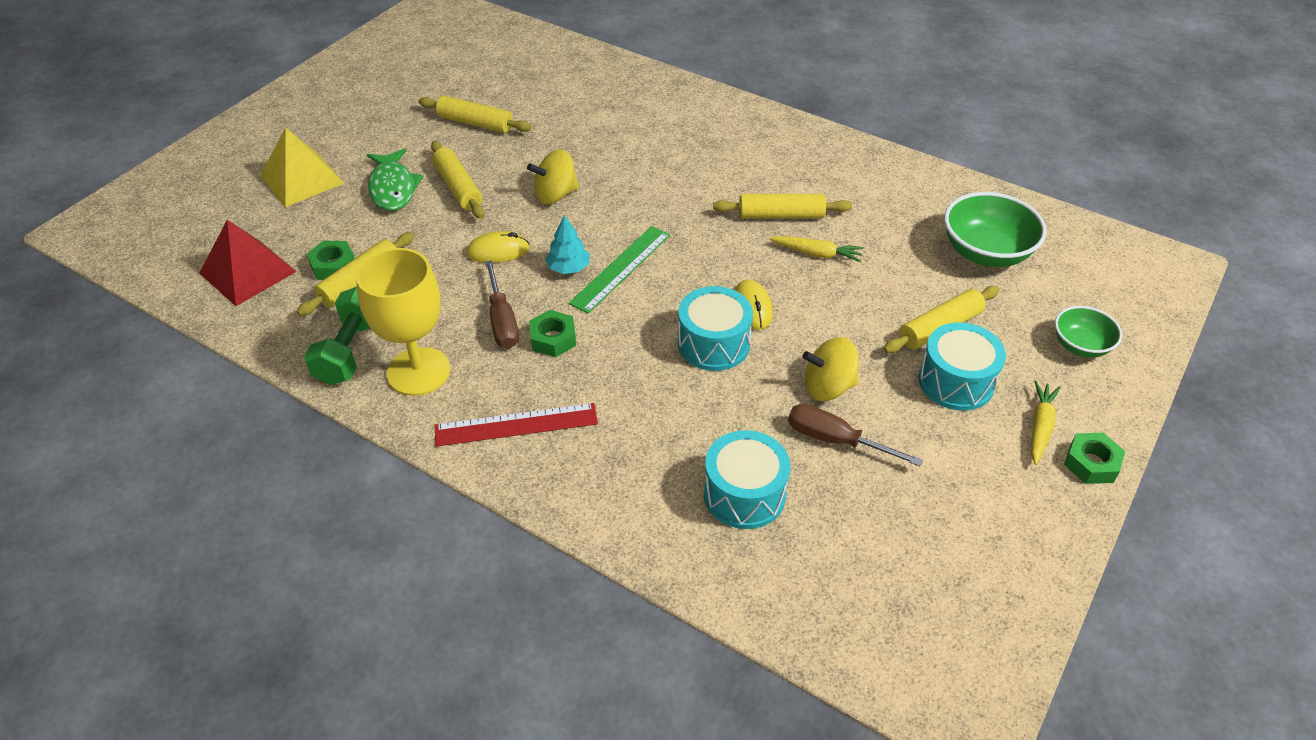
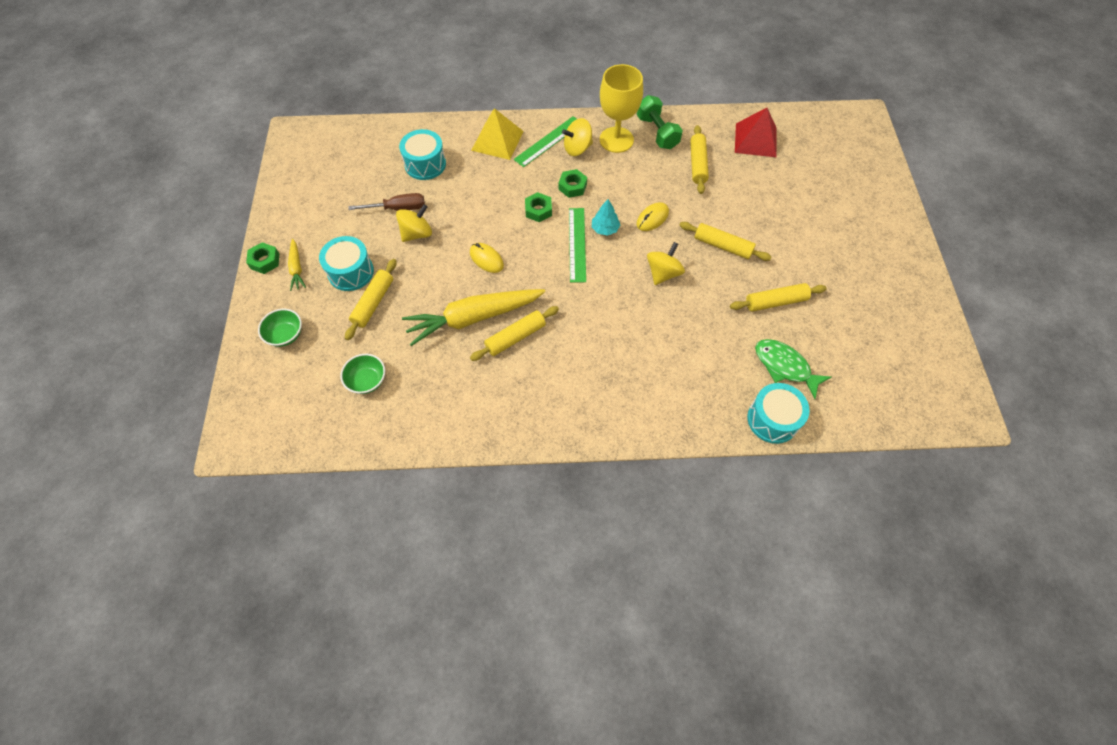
camera: 145 degrees right, 15 degrees up
(302, 179) = (811, 202): yellow pyramid -> yellow pyramid (497, 140)
(333, 266) = (721, 164): green nut -> green nut (538, 210)
(393, 188) = (756, 224): green fish -> green fish (784, 366)
(487, 389) = (577, 148): none -> yellow spinning top
(502, 321) = (606, 182): brown screwdriver -> none
(516, 425) = (548, 141): red ruler -> green ruler
(713, 344) = (491, 226): turquoise drum -> turquoise drum (772, 419)
(817, 254) = (473, 318): yellow carrot -> yellow carrot, size x2.16
(986, 252) = (367, 380): green bowl -> green bowl, size x0.60

